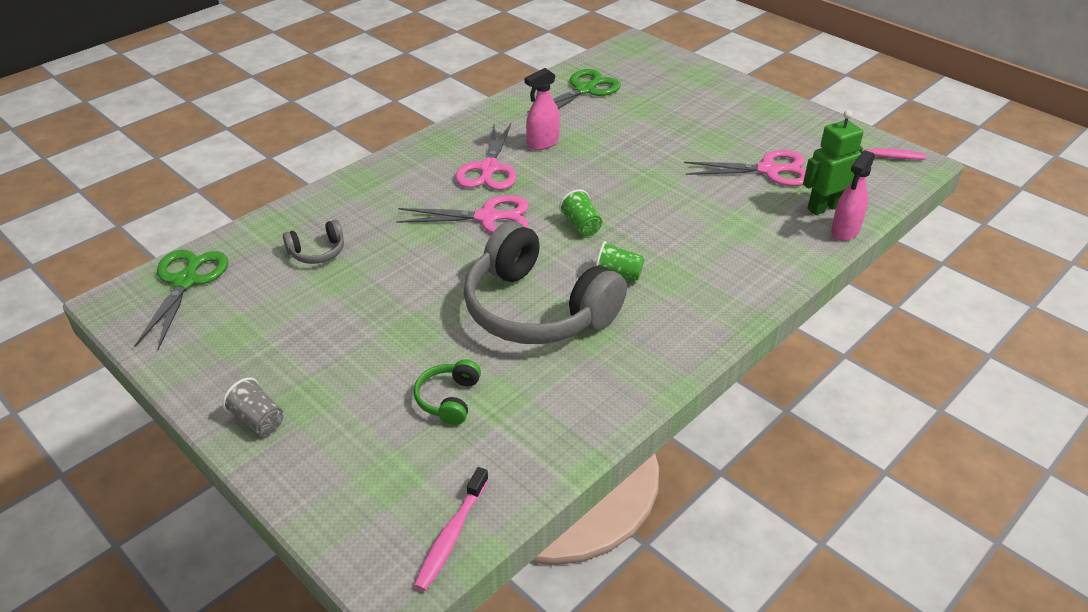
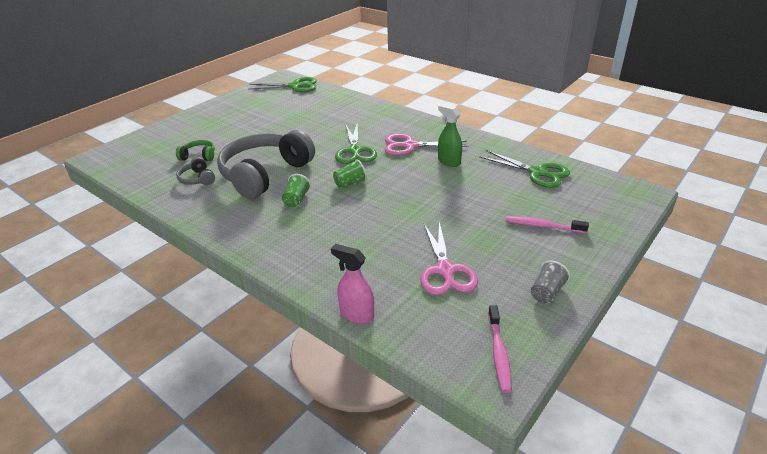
camera: 85 degrees right, 5 degrees down
(258, 420) = (199, 116): grey cup -> grey cup (547, 292)
(317, 252) = (318, 109): grey headphones -> grey headphones (197, 179)
(451, 535) = (112, 166): pink toothbrush -> pink toothbrush (543, 226)
(487, 217) = (355, 151): pink scissors -> green scissors
(542, 143) = (449, 161): pink spray bottle -> green spray bottle
(824, 207) = (392, 303): green robot -> none

